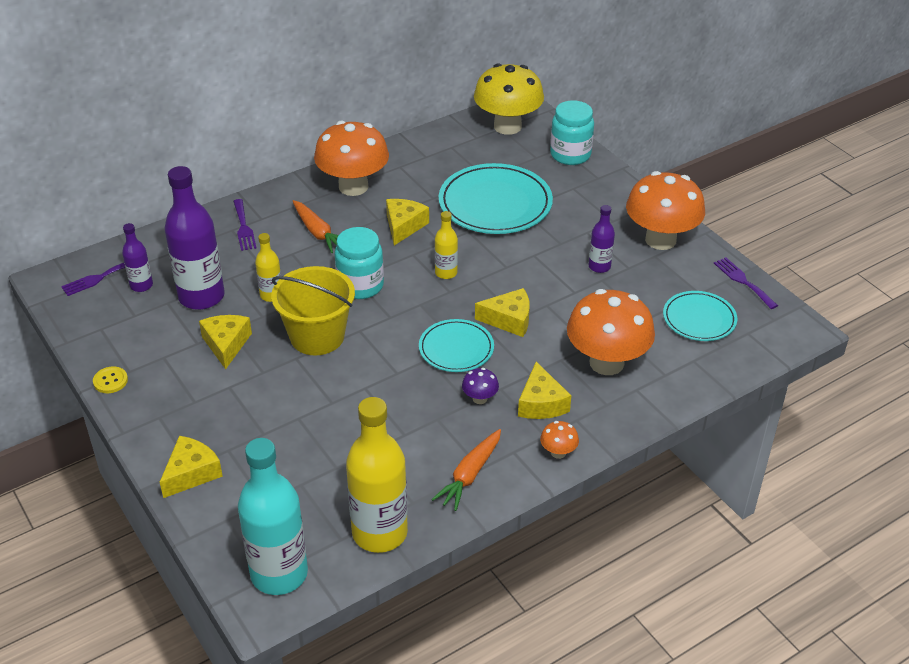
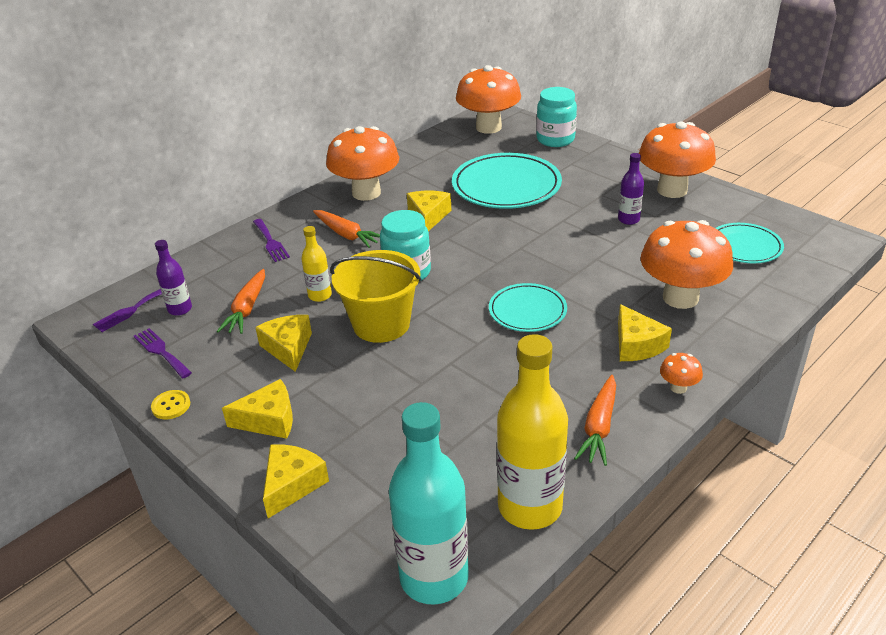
camera: 10 degrees left, 5 degrees down
(201, 296) = (247, 309): purple bottle -> orange carrot
(446, 273) = (486, 248): yellow bottle -> none
(480, 398) = (573, 352): purple mushroom -> none
(507, 126) = (488, 127): yellow mushroom -> orange mushroom
(509, 320) = (567, 277): yellow cheese -> yellow cheese (269, 420)
(743, 281) = (765, 210): purple fork -> purple fork (161, 352)

